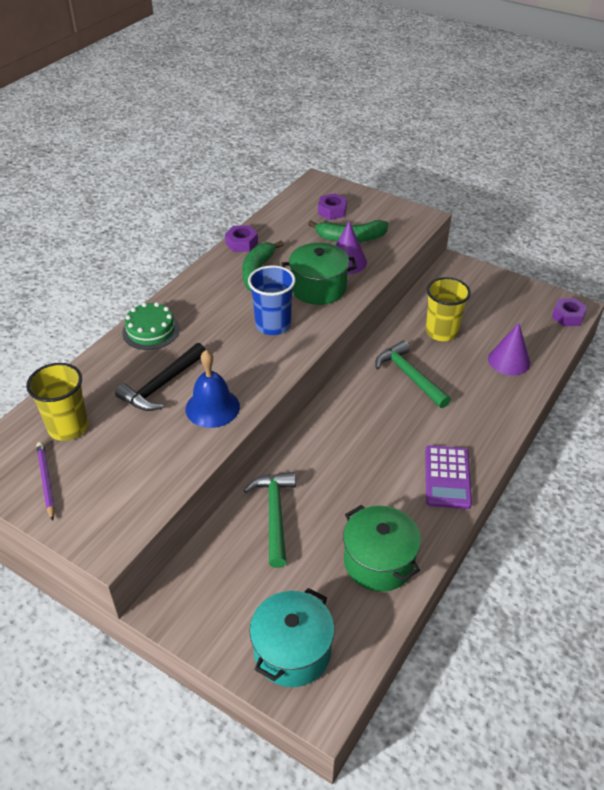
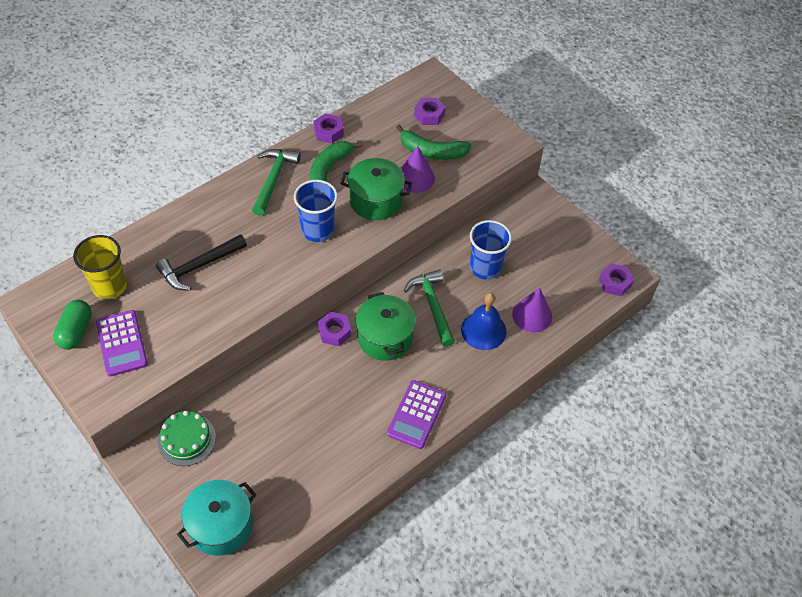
camera: 15 degrees right, 10 degrees up
(46, 481) = (76, 331): purple pencil -> green capsule
(106, 479) = (122, 343): none -> purple calculator
(151, 331) = (211, 208): green cake -> green cake (186, 439)
(212, 407) = (231, 300): blue bell -> blue bell (483, 330)
(274, 514) = (257, 406): green hammer -> green hammer (274, 179)
(323, 423) = (334, 332): none -> purple nut
(378, 562) = (322, 473): green pot -> green pot (385, 338)
(441, 332) = (485, 267): yellow cup -> blue cup

